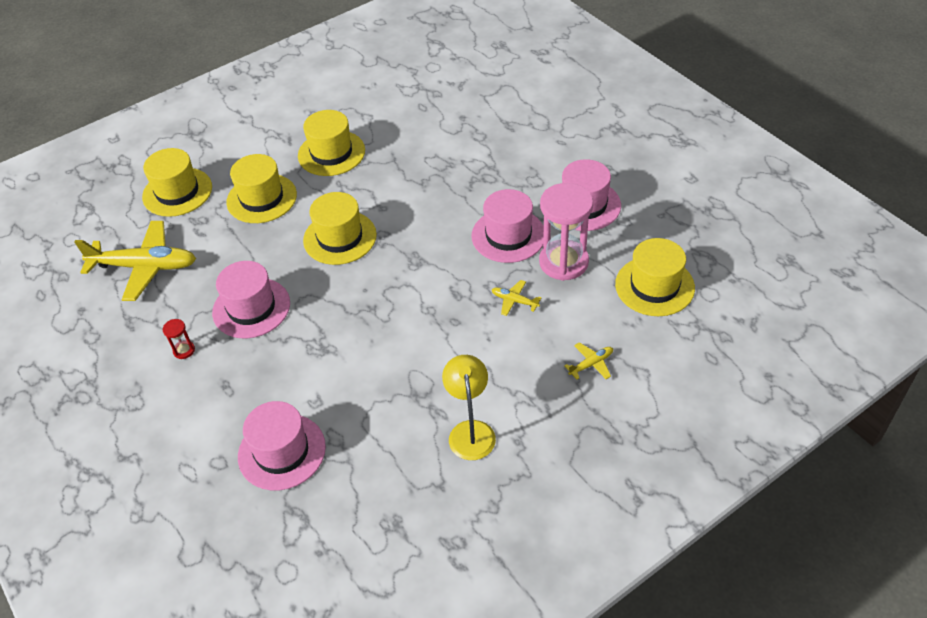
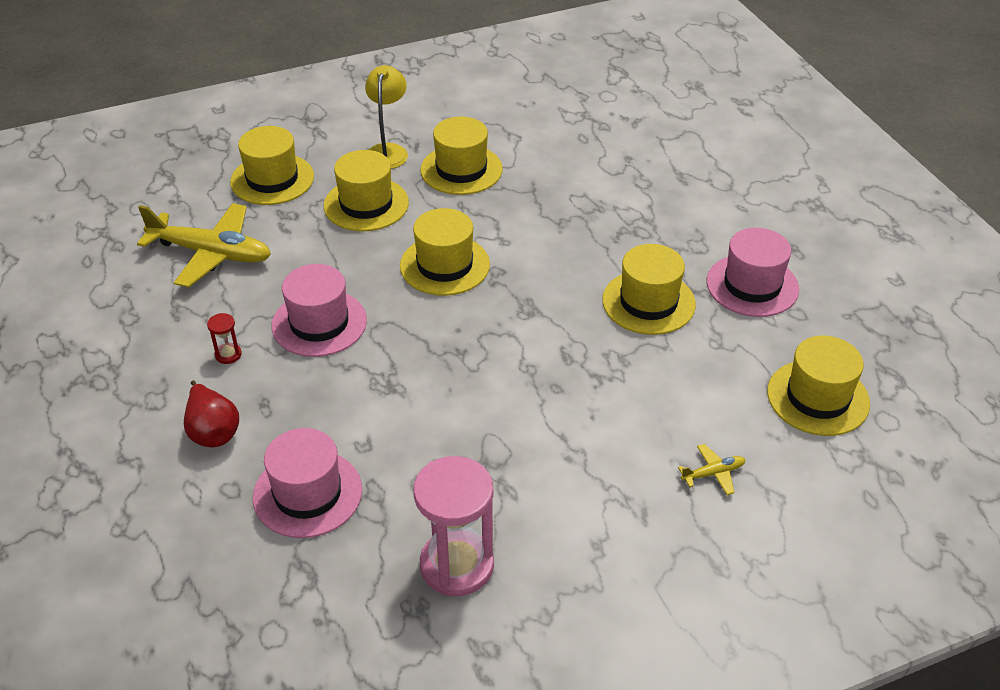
camera: 10 degrees right, 5 degrees down
(190, 417) = (213, 431): none -> red pear
(470, 431) = (541, 520): yellow lamp -> yellow lamp (388, 151)
(508, 235) = (648, 302): pink hat -> yellow hat
(514, 301) = (636, 379): yellow plane -> none
(563, 262) = (709, 346): pink hourglass -> pink hourglass (457, 565)

